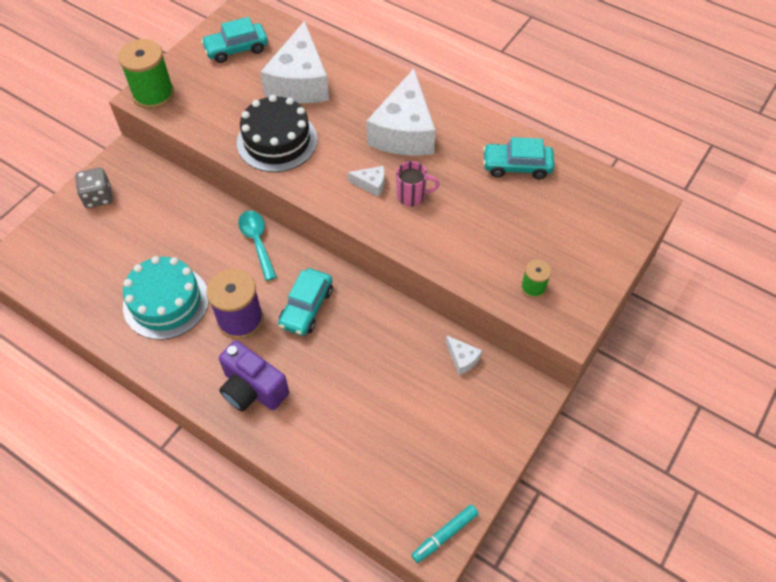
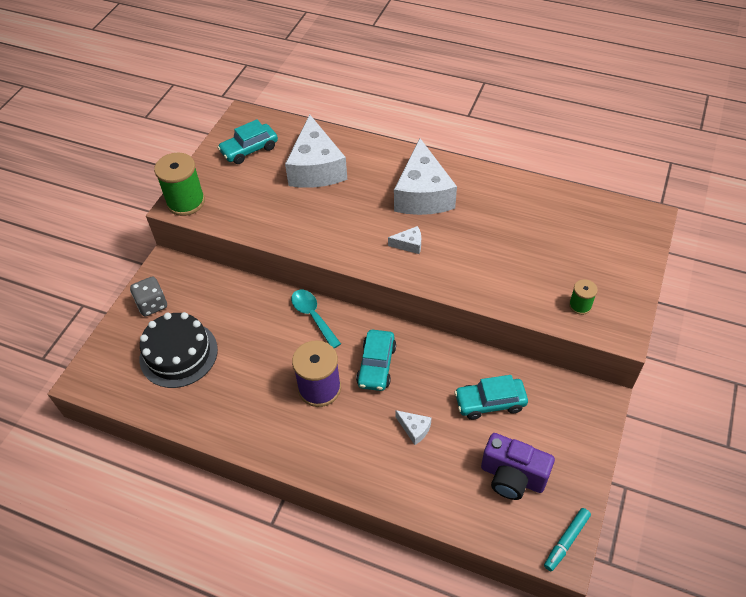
camera: 10 degrees left, 5 degrees down
(166, 302) = (245, 386): turquoise cake -> none
(253, 389) = (351, 448): purple camera -> purple camera (512, 477)
(277, 141) = (312, 222): black cake -> black cake (178, 354)
(412, 196) = (448, 248): pink mug -> none
(462, 359) = (529, 382): white cheese -> white cheese (414, 429)
(517, 166) = (530, 206): turquoise car -> turquoise car (490, 402)

